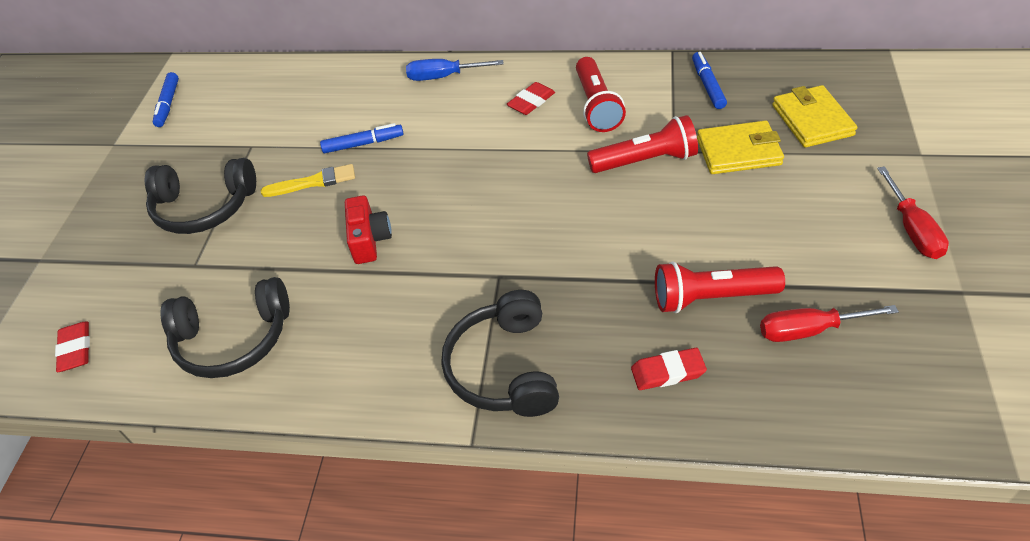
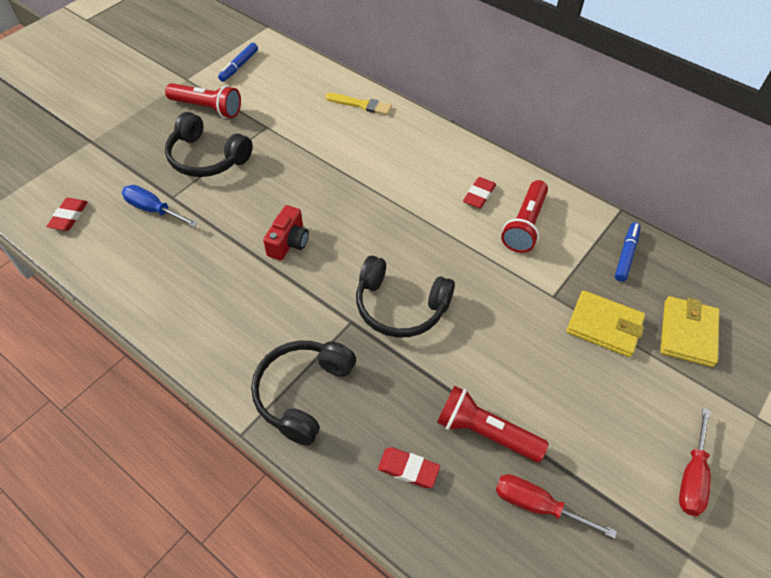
camera: 25 degrees right, 5 degrees up
(233, 339) = (157, 265): black headphones -> black headphones (400, 307)
(313, 182) = (285, 177): yellow brush -> yellow brush (361, 105)
(363, 144) = (338, 165): blue marker -> none
(444, 77) = (432, 140): blue screwdriver -> blue screwdriver (153, 210)
(531, 102) = (479, 195): red eraser -> red eraser turned 45 degrees counterclockwise
(645, 161) = (525, 292): red flashlight -> red flashlight (207, 108)

